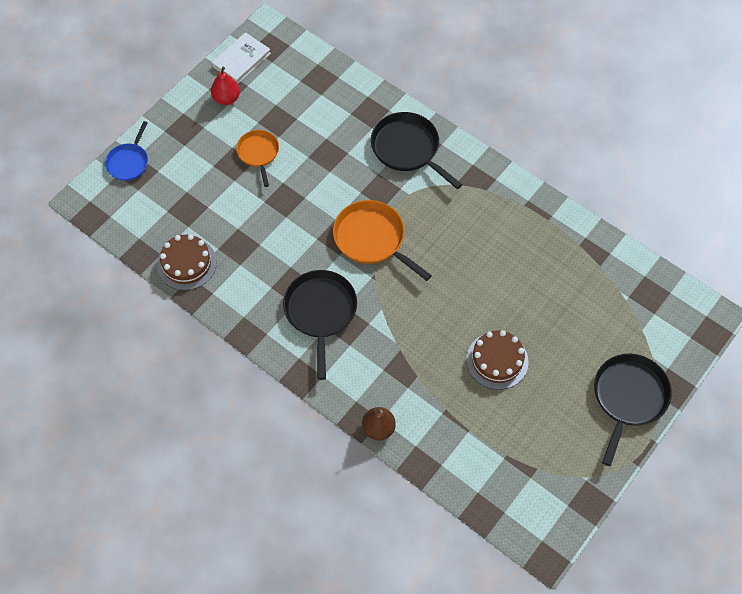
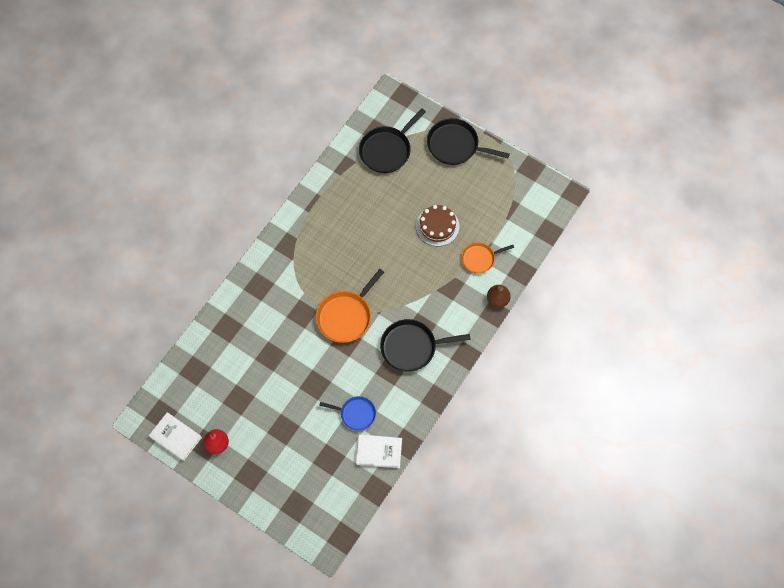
camera: 95 degrees left, 5 degrees up
(129, 162) = (286, 515): blue pan -> blue pan (356, 414)
(187, 263) = (379, 452): brown cake -> white book
(258, 153) = (272, 410): orange pan -> orange pan (480, 259)
(407, 148) = (262, 296): black pan -> black pan (387, 150)

